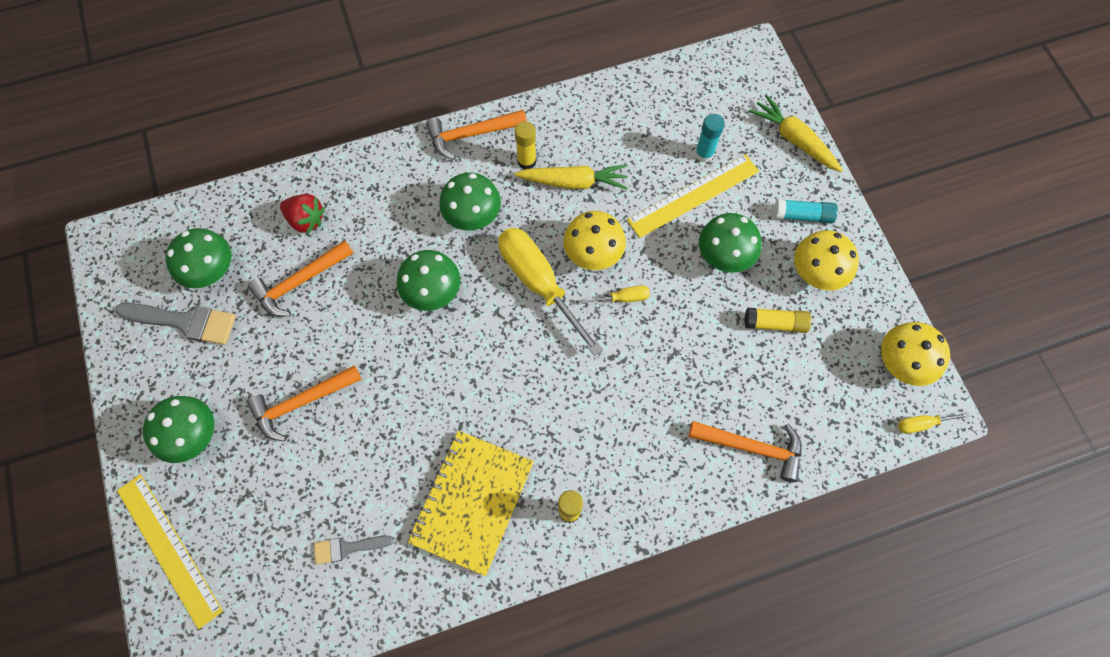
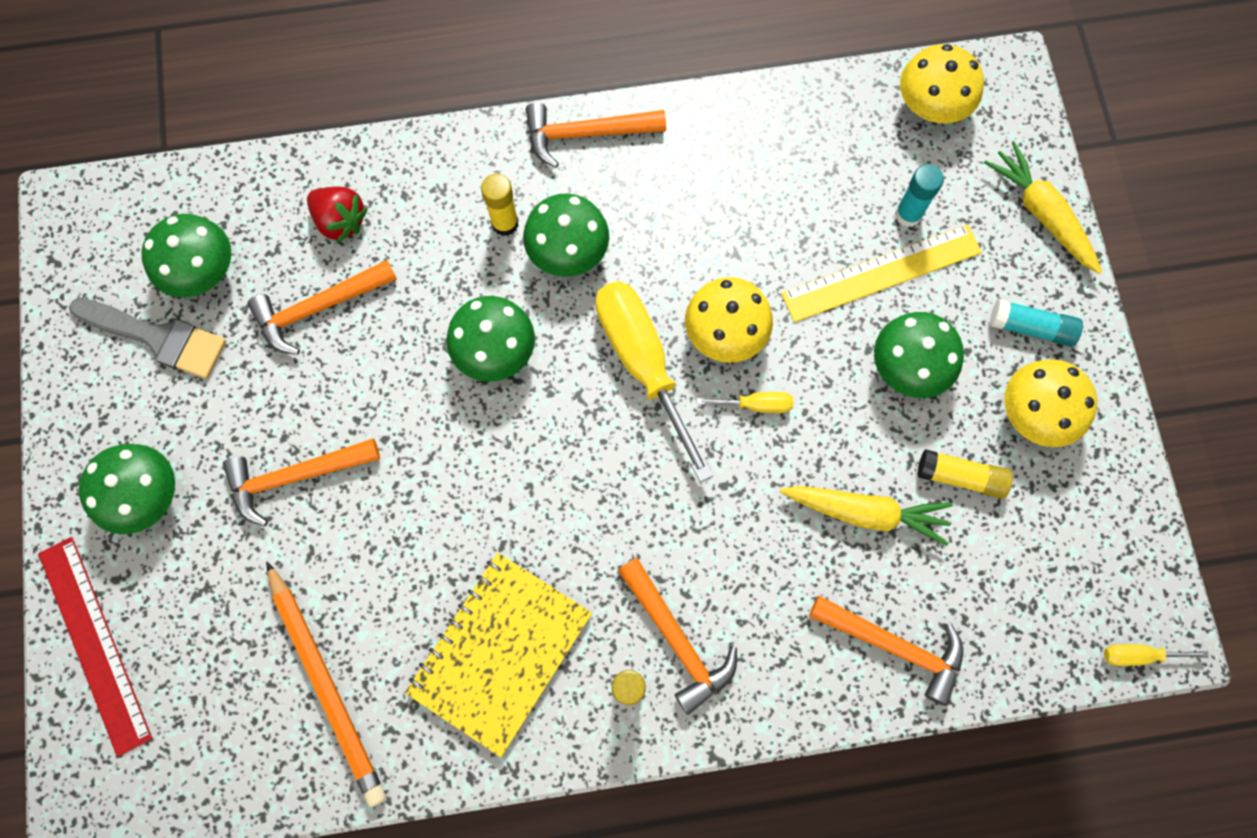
camera: 10 degrees right, 5 degrees up
(168, 549) = (94, 644): yellow ruler -> red ruler
(347, 548) = (326, 685): grey brush -> orange pencil
(526, 161) = (656, 185): yellow glue stick -> yellow glue stick (505, 223)
(574, 182) = (717, 226): yellow carrot -> yellow carrot (866, 513)
(597, 470) = (676, 640): none -> orange hammer
(902, 363) = (1129, 564): yellow mushroom -> yellow mushroom (931, 106)

